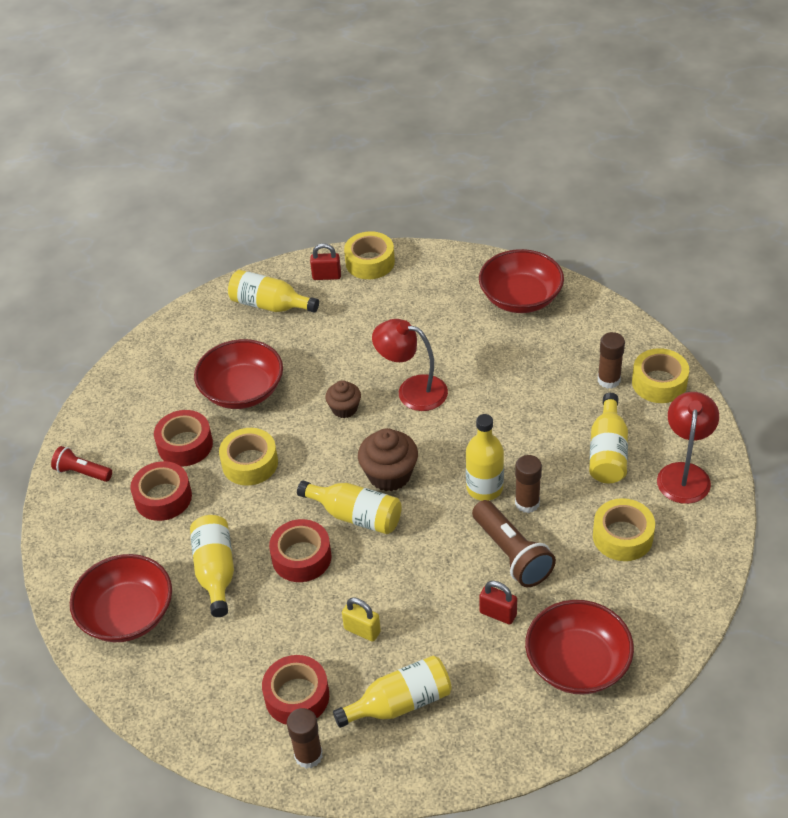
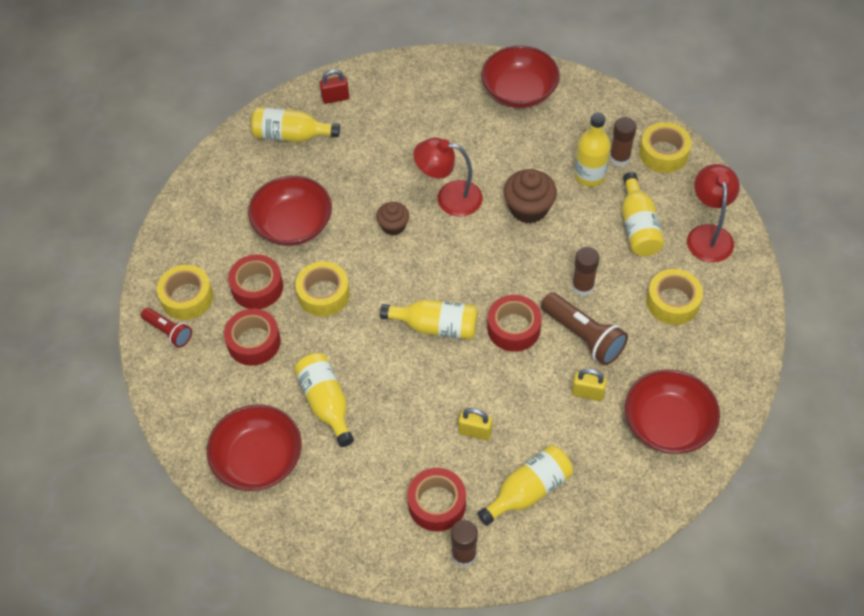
camera: 15 degrees left, 10 degrees up
(82, 472) = (169, 332): red flashlight -> red flashlight turned 150 degrees counterclockwise
(301, 557) = (399, 375): red tape -> red tape (513, 328)
(370, 262) = (371, 78): yellow tape -> yellow tape (187, 297)
(389, 475) = (454, 282): brown cupcake -> brown cupcake (528, 208)
(484, 488) = (541, 279): yellow bottle -> yellow bottle (589, 175)
(498, 614) = (587, 393): red padlock -> yellow padlock

